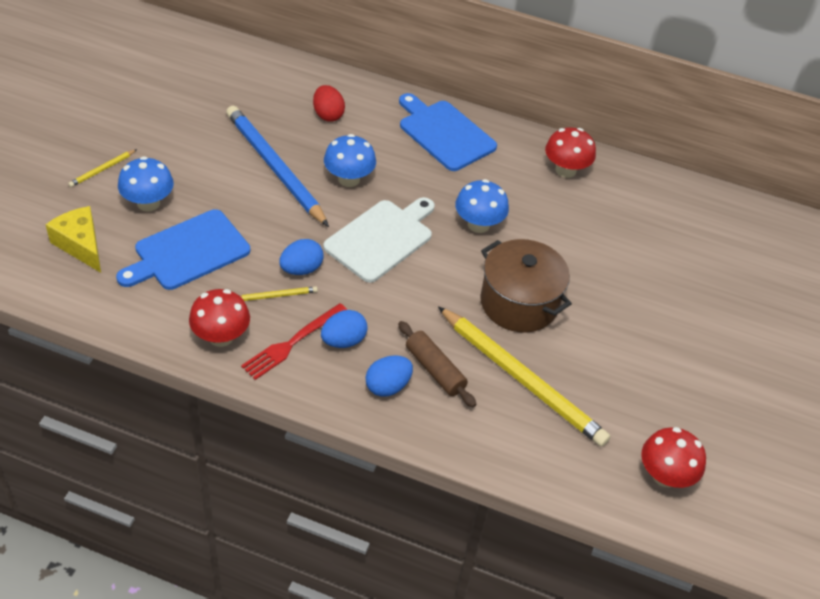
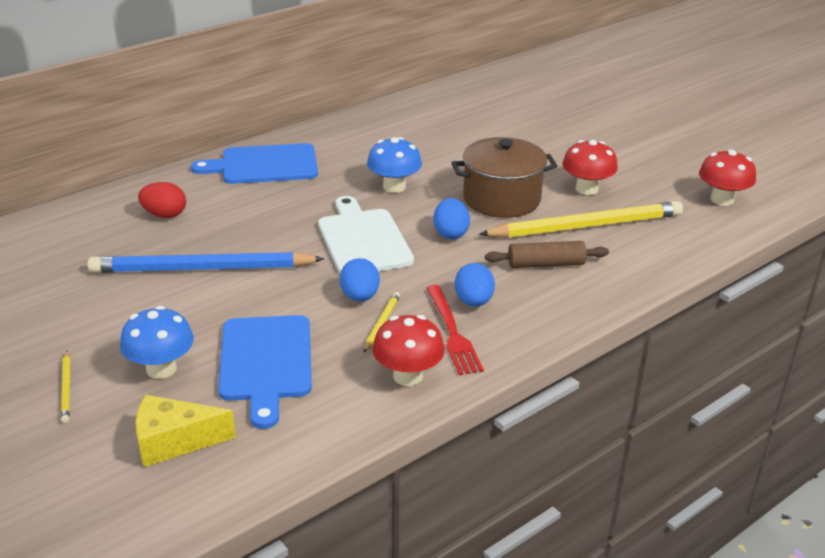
camera: 55 degrees left, 15 degrees down
(349, 179) = (267, 232): blue mushroom -> none
(388, 386) = (547, 295): blue egg -> blue egg (450, 233)
(565, 170) = (371, 128): red mushroom -> red mushroom (586, 189)

